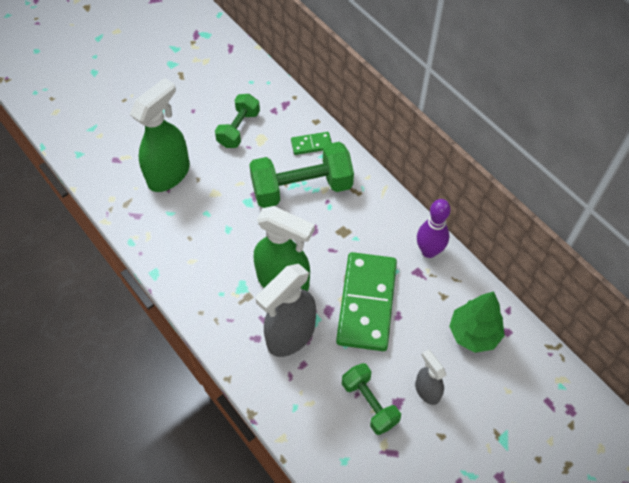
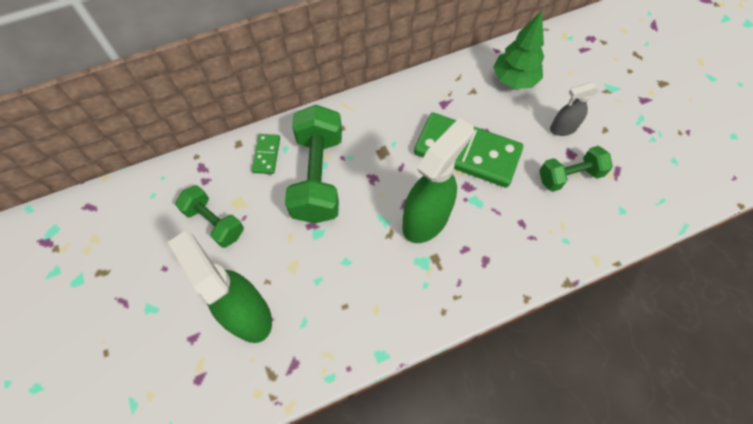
camera: 75 degrees left, 5 degrees up
(290, 335) = (488, 227): grey spray bottle -> none
(429, 251) = (424, 89): purple bowling pin -> none

